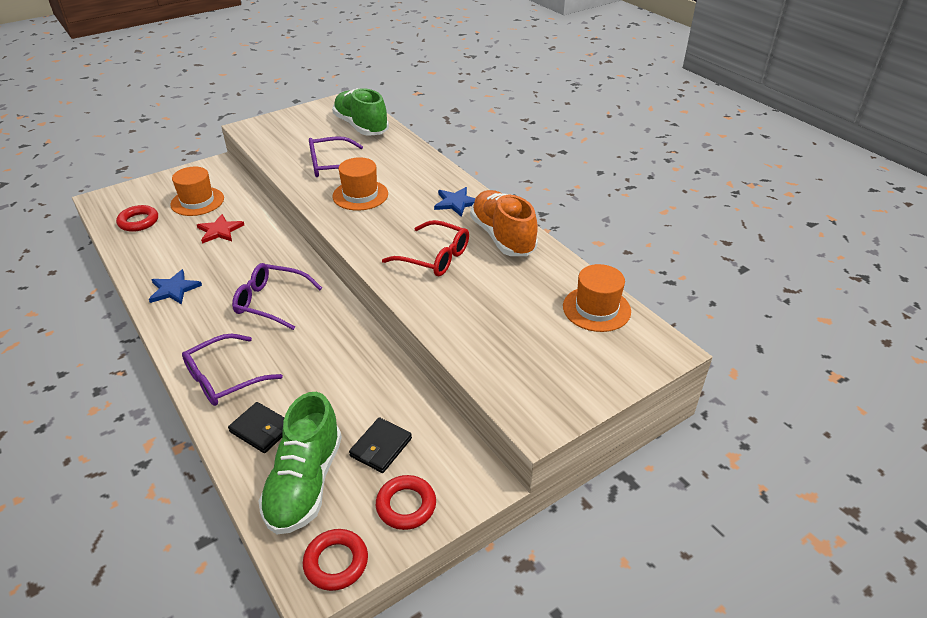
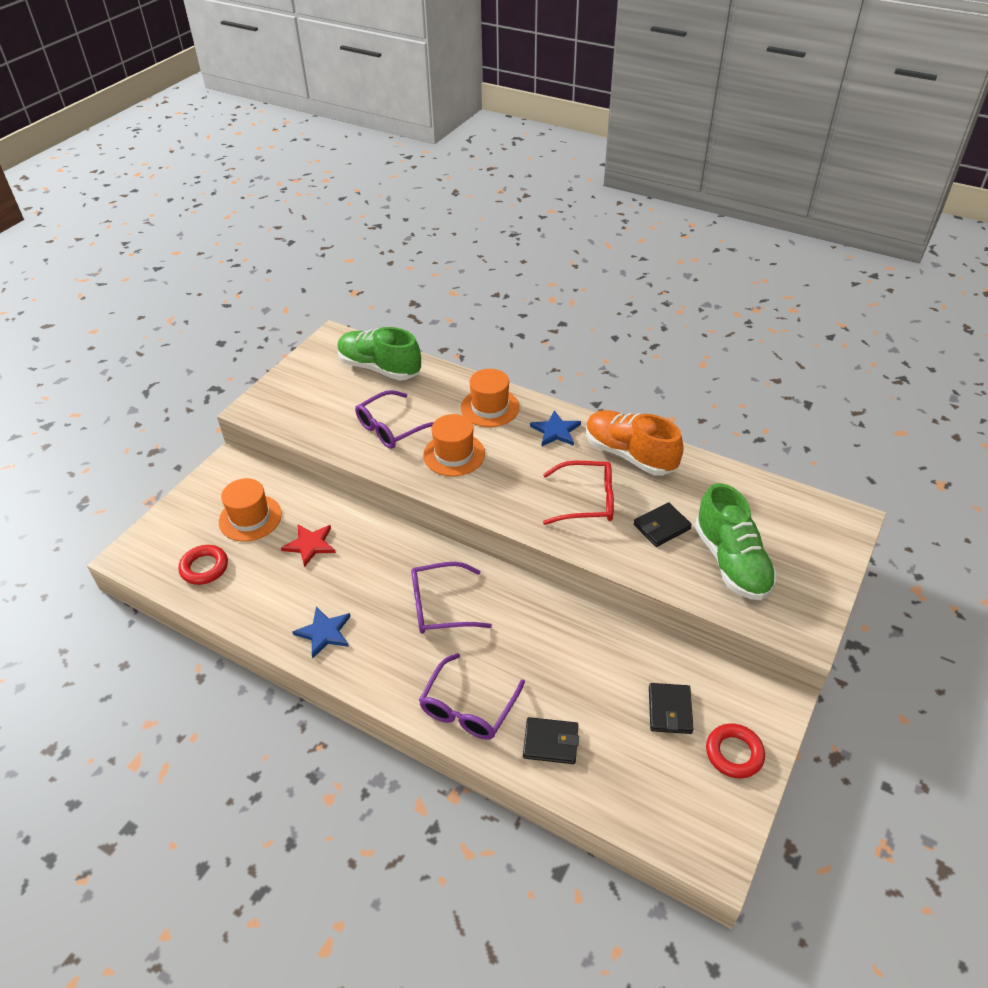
camera: 25 degrees left, 5 degrees up
(305, 483) = (634, 774): green shoe -> green shoe (731, 561)
(336, 562) = (720, 831): red ring -> none
(480, 296) = (661, 527): none -> black wallet
(596, 309) = (767, 501): orange hat -> orange hat (490, 407)

